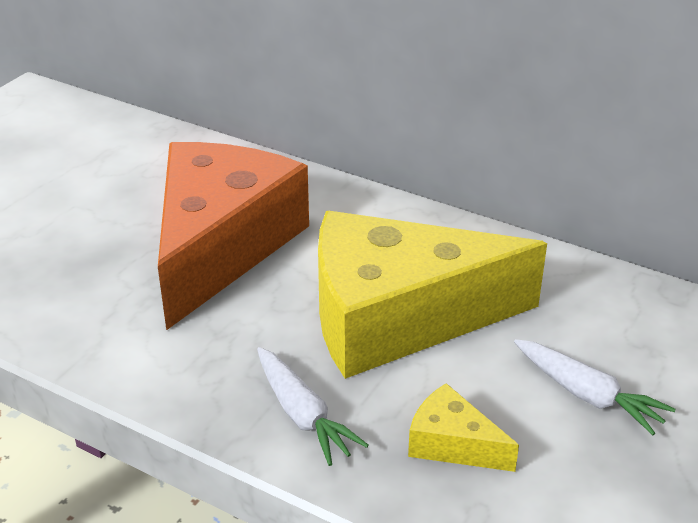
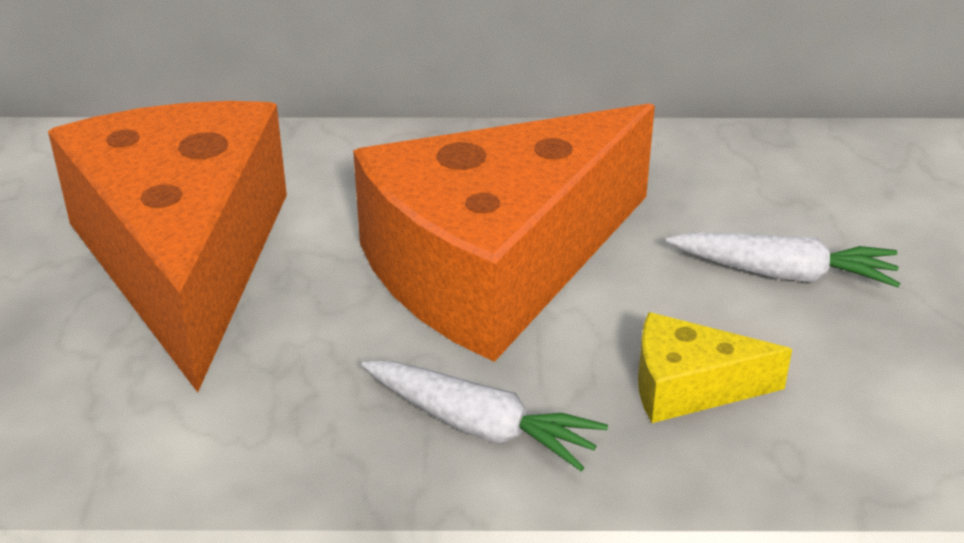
camera: 30 degrees left, 0 degrees up
(397, 317) = (495, 265): yellow cheese -> orange cheese

